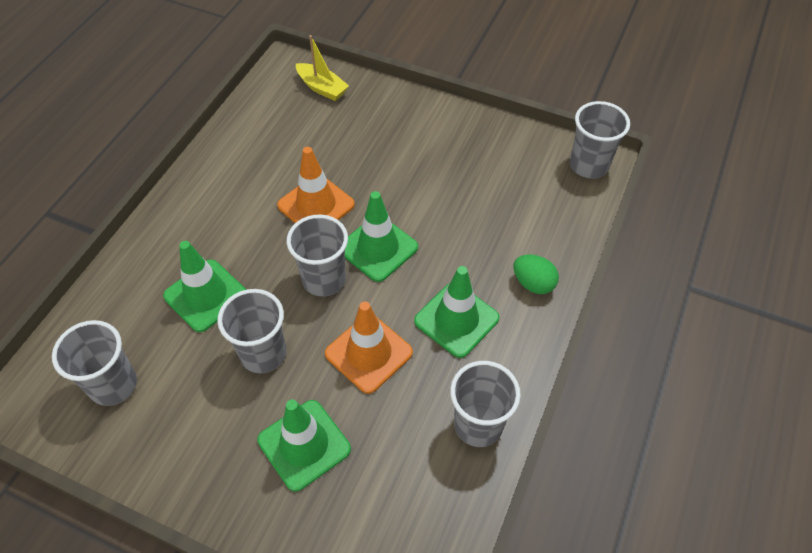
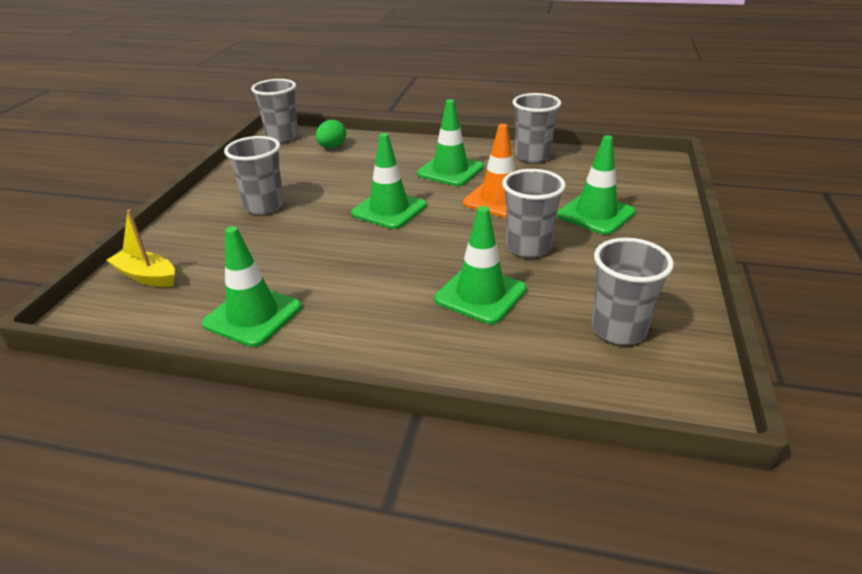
camera: 100 degrees left, 20 degrees down
(244, 149) = (253, 315): none -> green traffic cone
(316, 205) = (341, 249): orange traffic cone -> none
(322, 88) = (146, 276): yellow boat -> yellow boat turned 90 degrees counterclockwise
(324, 279) = (434, 230): grey cup -> grey cup (264, 206)
(533, 283) = (406, 148): green egg -> green egg (332, 147)

